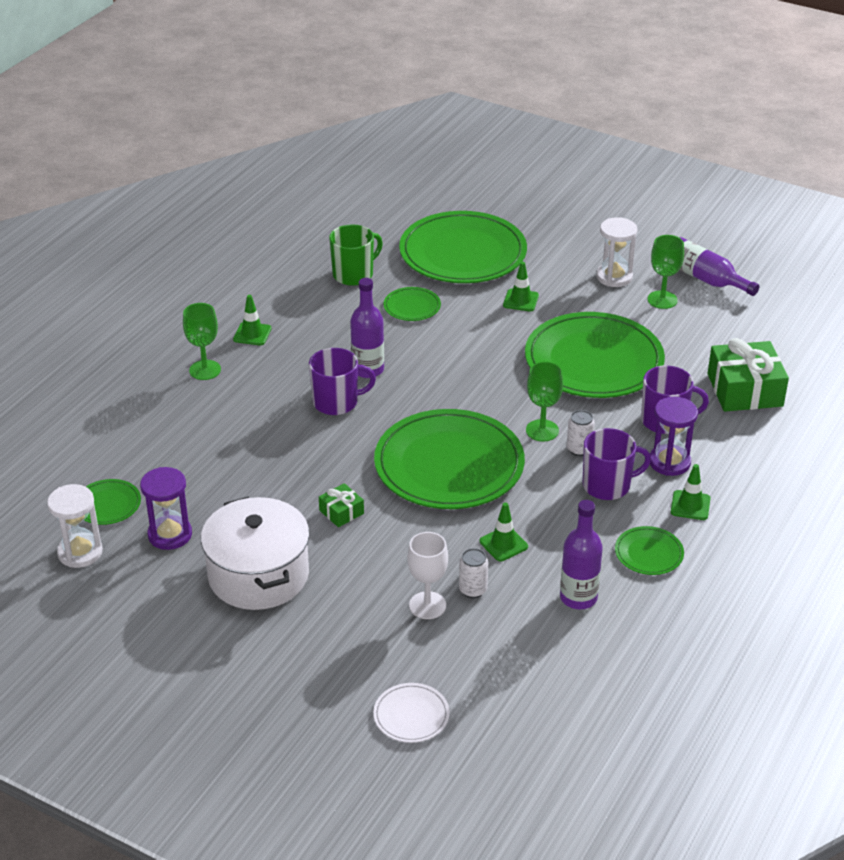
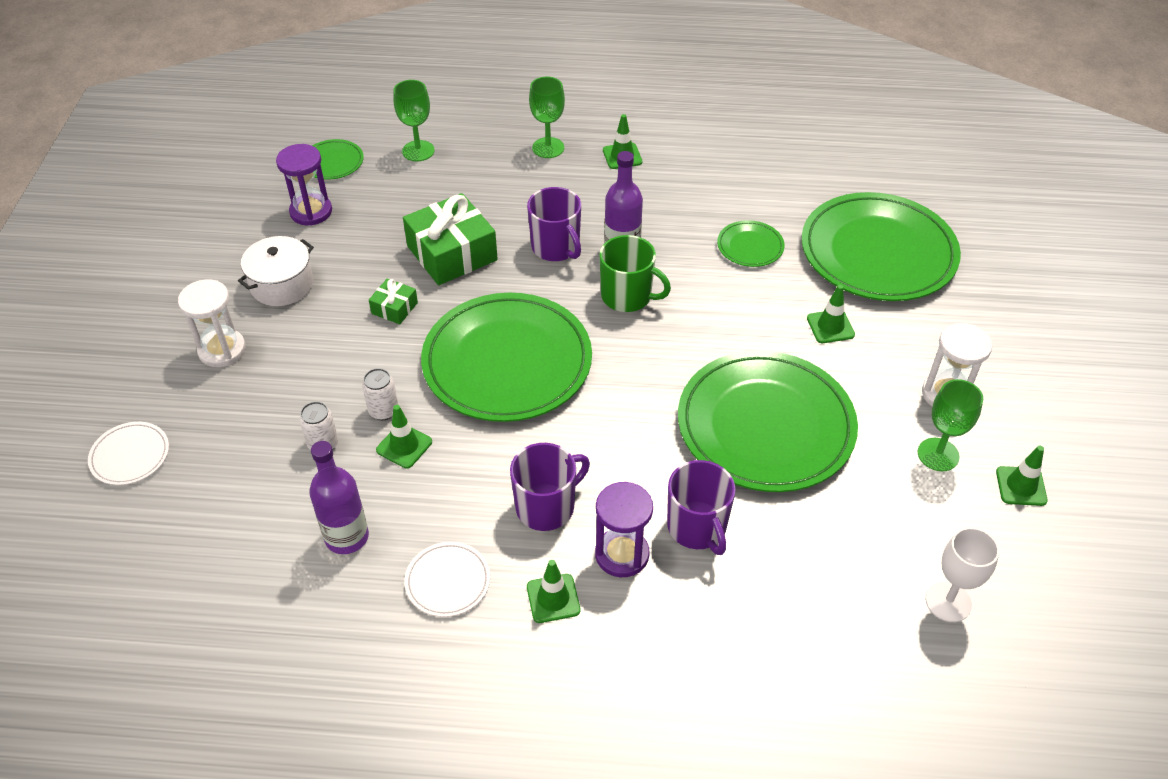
camera: 65 degrees right, 10 degrees up
(80, 552) = (266, 170): white hourglass -> white hourglass (222, 350)
(258, 575) = (282, 284): white pot -> white pot, size x0.63
(354, 274) = (770, 187): green mug -> green mug (627, 296)
(427, 605) = (287, 416): white goblet -> white goblet (948, 602)
(542, 430) = (609, 419): green goblet -> green goblet (418, 151)
(579, 449) = (595, 461): white can -> white can (383, 411)
(607, 485) = (546, 507): purple mug -> purple mug turned 90 degrees counterclockwise
(649, 553) = (448, 581): green plate -> white plate
(705, 279) = (1021, 486): purple bottle -> green traffic cone
(745, 390) = (814, 595): green gift -> green gift (452, 253)

